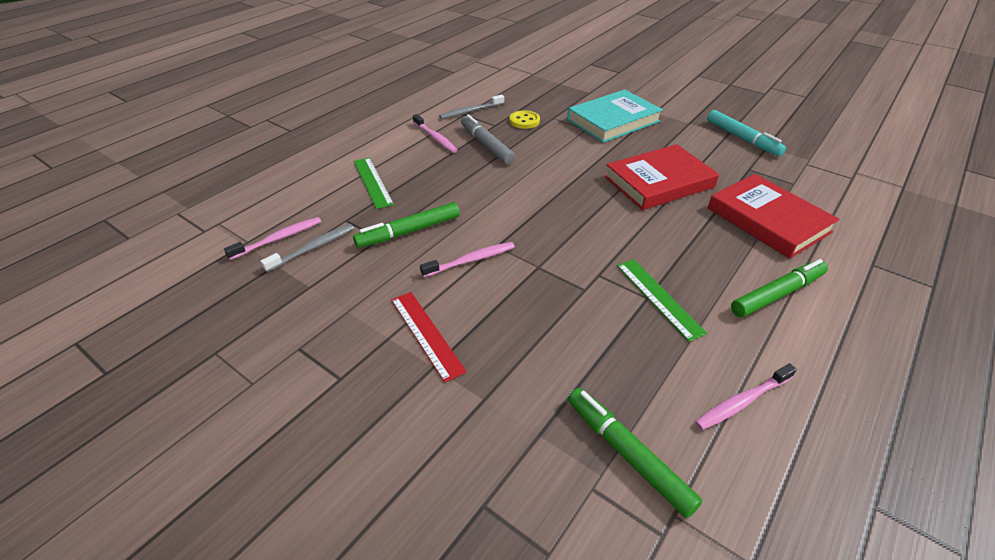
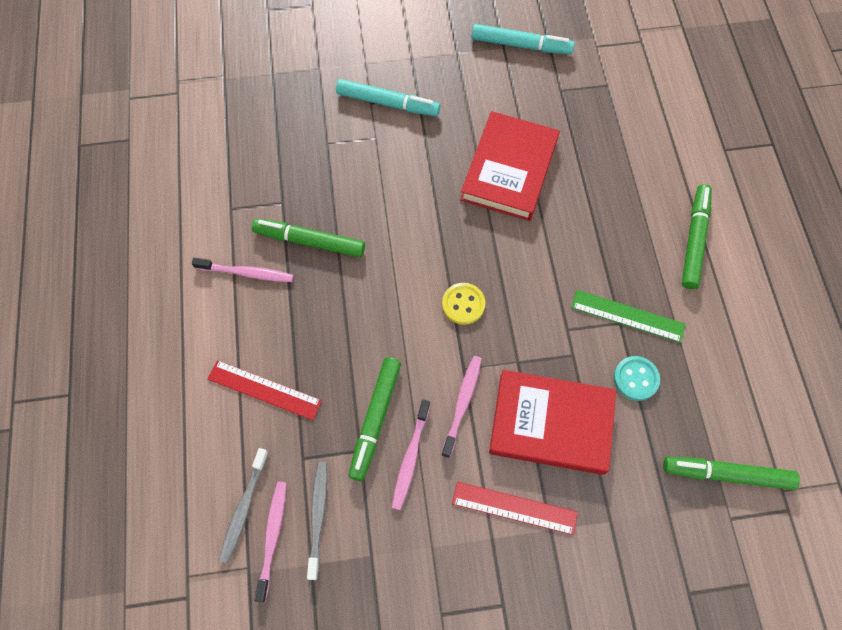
camera: 45 degrees left, 25 degrees up
(372, 182) = (264, 390): green ruler -> red ruler
(470, 111) = (232, 199): grey toothbrush -> grey toothbrush (244, 508)
(486, 145) = (309, 241): grey marker -> green marker
(524, 121) = (304, 172): yellow button -> yellow button (463, 304)
(613, 120) = (388, 103): turquoise book -> turquoise marker
(619, 335) = (635, 379): none -> turquoise button
(742, 402) = (749, 367): pink toothbrush -> pink toothbrush (410, 458)
(768, 220) = (626, 153): red book -> red book (551, 424)

